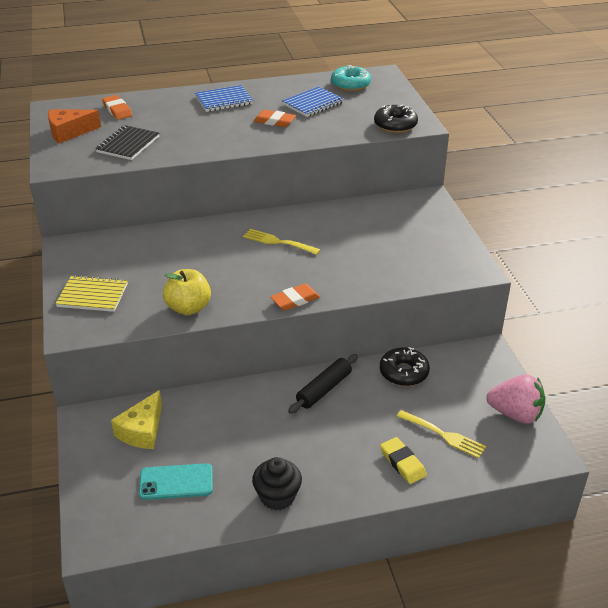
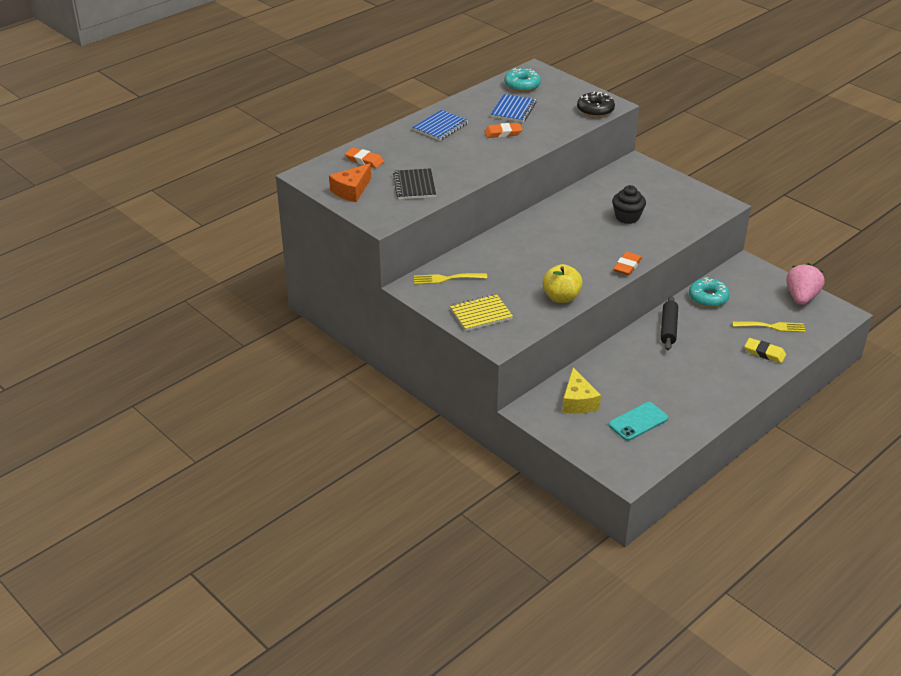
camera: 30 degrees left, 0 degrees up
(277, 496) = (710, 403): black cupcake -> black cupcake (627, 217)
(278, 242) = (567, 230): yellow fork -> yellow fork (446, 279)
(403, 372) = (708, 298): black donut -> turquoise donut
(515, 414) = (801, 297): pink strawberry -> pink strawberry turned 60 degrees counterclockwise

